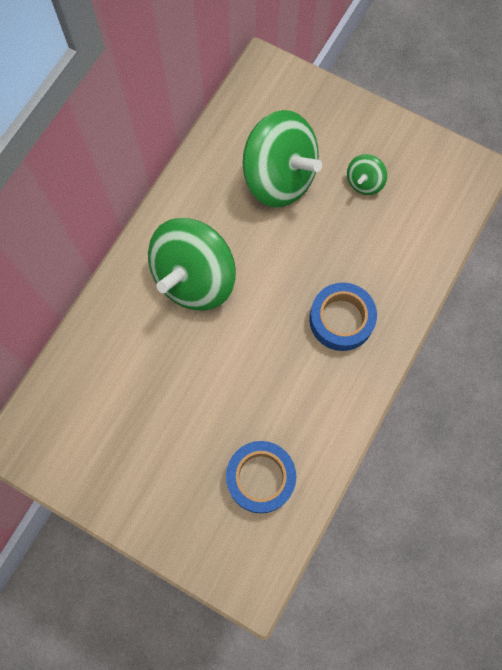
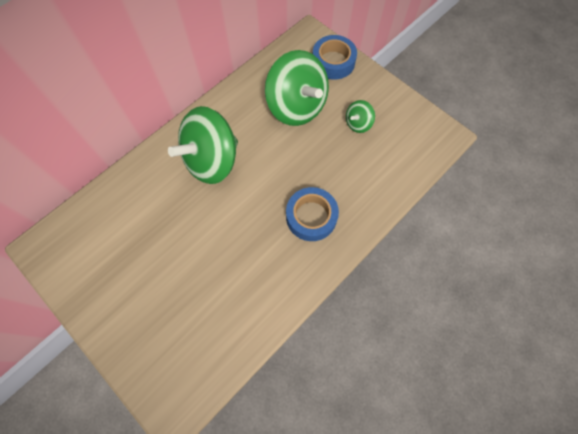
camera: 15 degrees right, 5 degrees down
(260, 478) = (210, 322): blue tape -> blue tape (333, 62)

